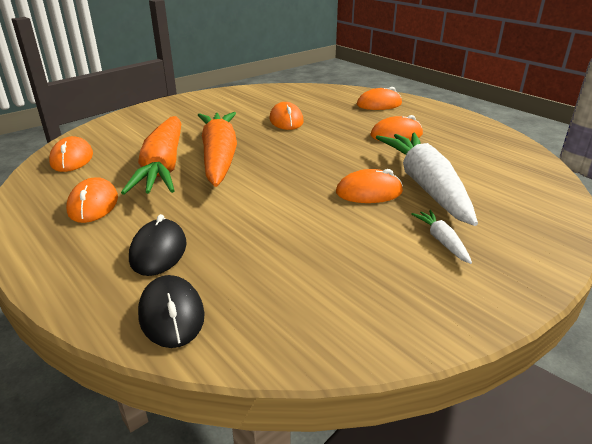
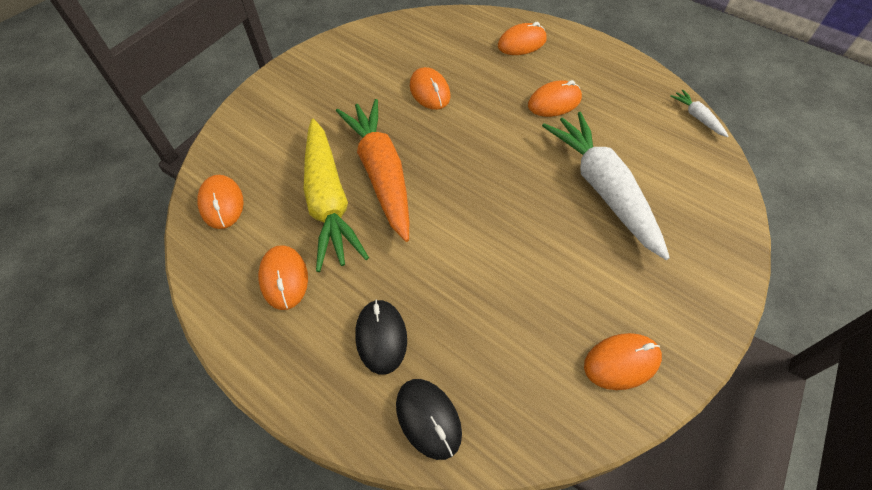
camera: 10 degrees left, 25 degrees up
(163, 166) = (329, 201): orange carrot -> yellow carrot
(369, 192) = (551, 209): orange mouse -> orange mouse (621, 362)
(442, 241) = (634, 273): white carrot -> white carrot (697, 117)

